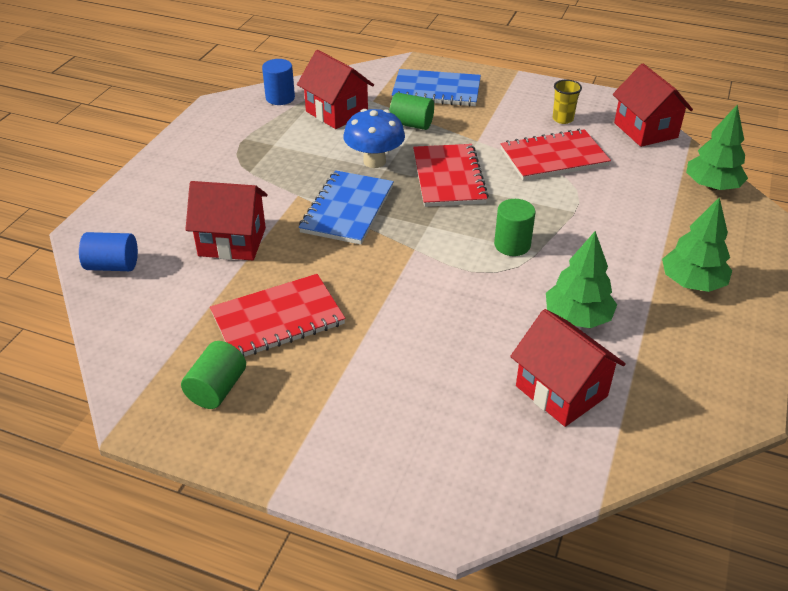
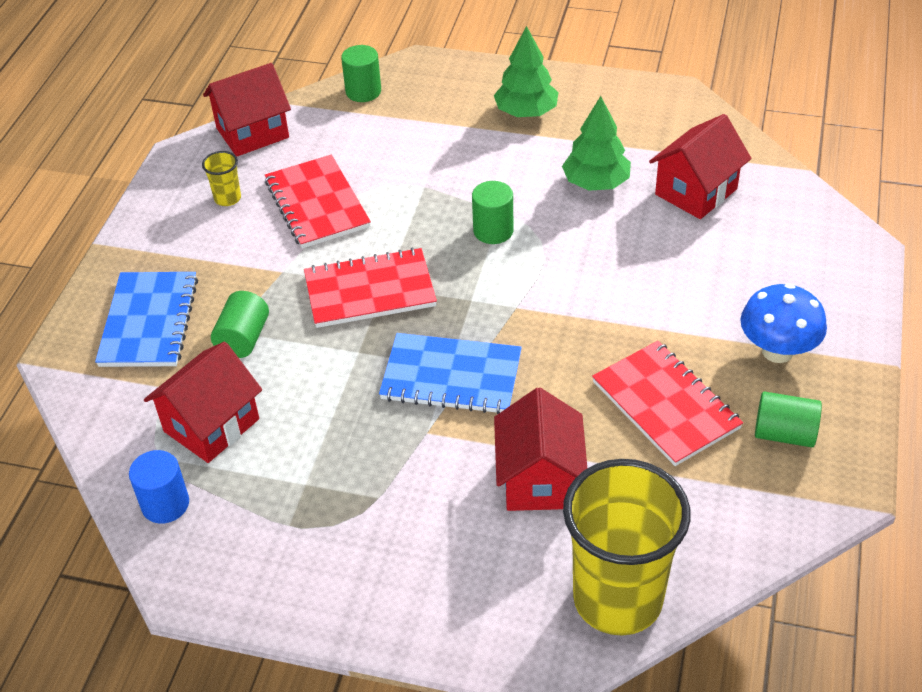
camera: 95 degrees left, 5 degrees up
(112, 266) = (617, 599): blue cylinder -> yellow cup
(374, 161) = (340, 365): blue mushroom -> blue mushroom (777, 351)
(712, 186) = (363, 91): green tree -> green cylinder

